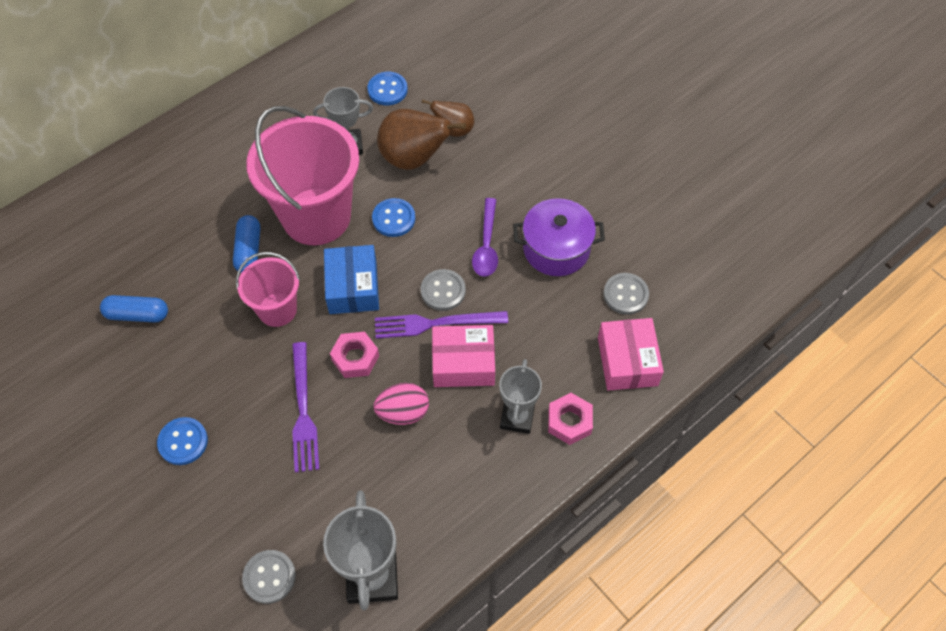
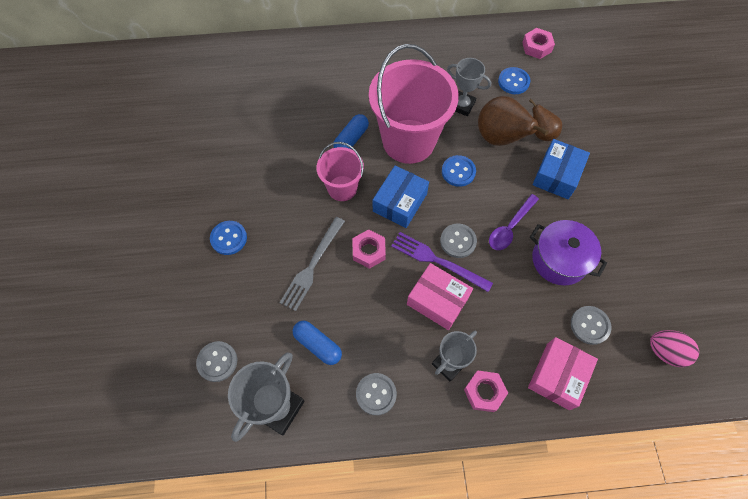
camera: 35 degrees right, 5 degrees up
(137, 315) = (258, 141): blue capsule -> blue capsule (318, 345)
(303, 410) = (312, 265): purple fork -> grey fork
(387, 39) = (536, 47): none -> pink nut
(403, 412) = (374, 308): pink egg -> pink egg (665, 352)
(465, 494) = (376, 394): none -> grey button
(498, 165) = (557, 175): none -> blue box

